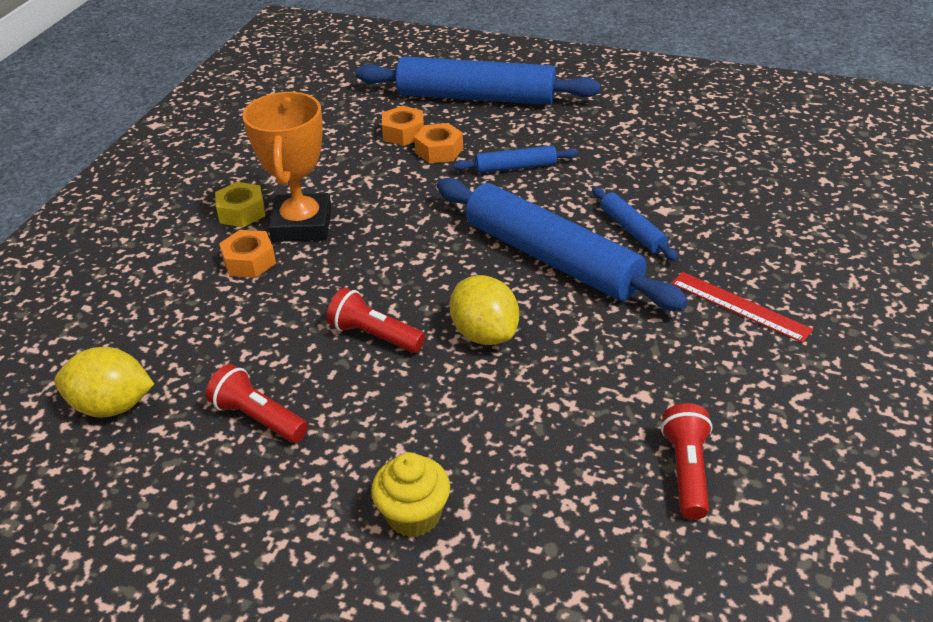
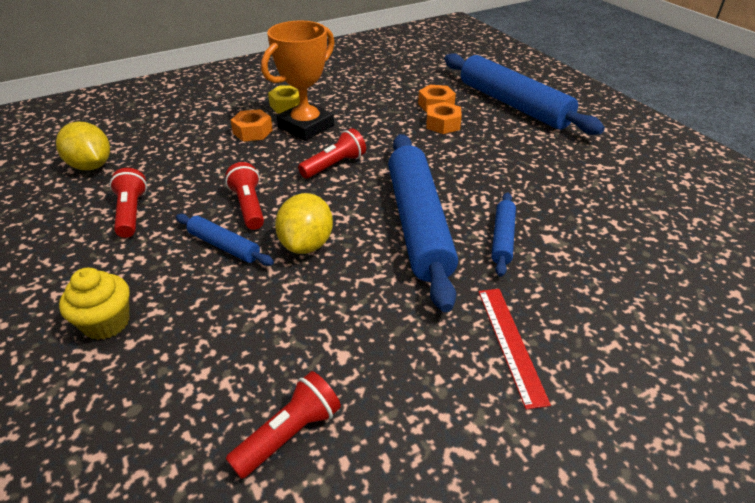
camera: 40 degrees right, 0 degrees up
(396, 248) = (334, 165): none -> red flashlight
(516, 167) = (478, 156): blue rolling pin -> blue rolling pin (224, 246)

